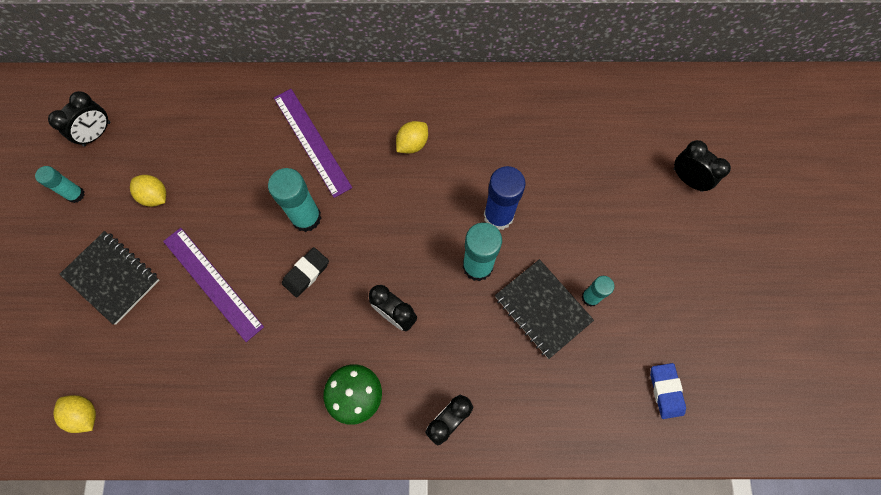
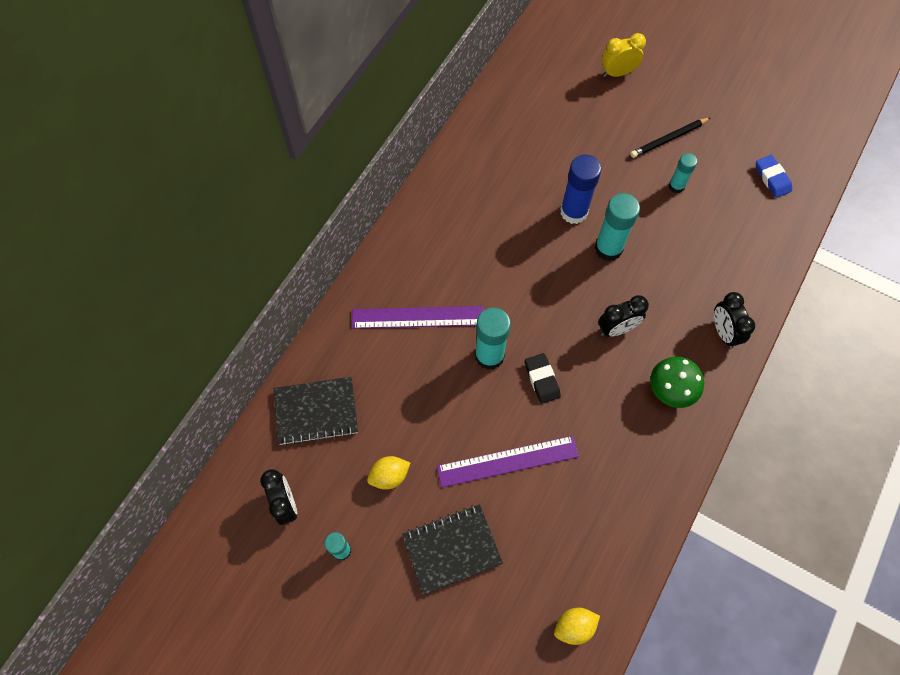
camera: 60 degrees left, 5 degrees down
(412, 144) = (470, 241): yellow lemon -> none
(542, 309) = (668, 222): black notebook -> black notebook (316, 412)
(642, 264) = (668, 139): none -> black pencil
(665, 391) = (772, 178): blue eraser -> blue eraser turned 45 degrees clockwise
(688, 179) = (618, 73): black clock -> yellow clock

